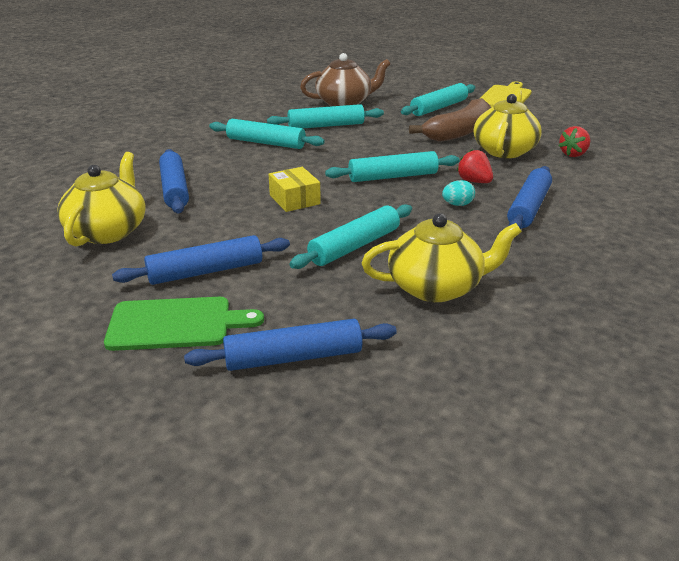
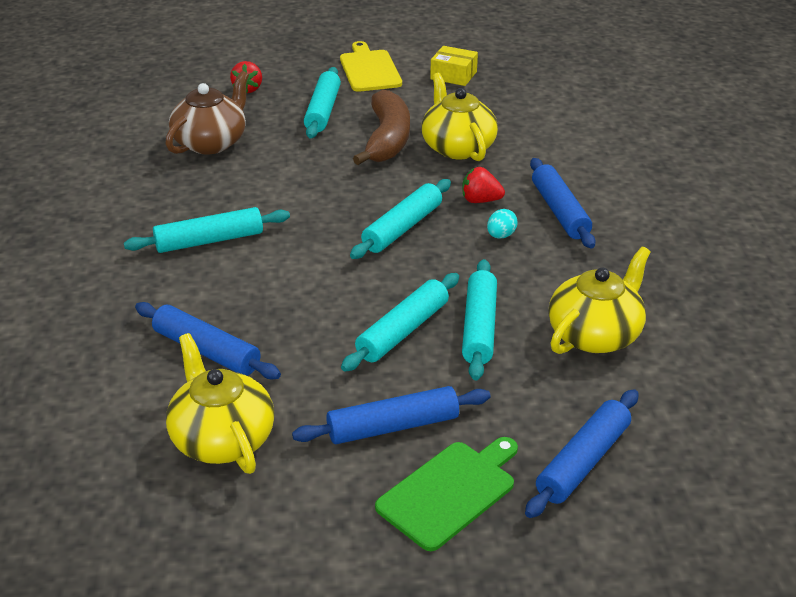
camera: 40 degrees left, 5 degrees up
(206, 271) = (393, 427): blue rolling pin -> blue rolling pin turned 45 degrees clockwise
(294, 199) = (351, 302): yellow box -> yellow box (453, 75)
(326, 126) = (240, 187): turquoise rolling pin -> turquoise rolling pin (403, 331)
(573, 154) = (520, 127): red strawberry -> red strawberry (248, 89)

